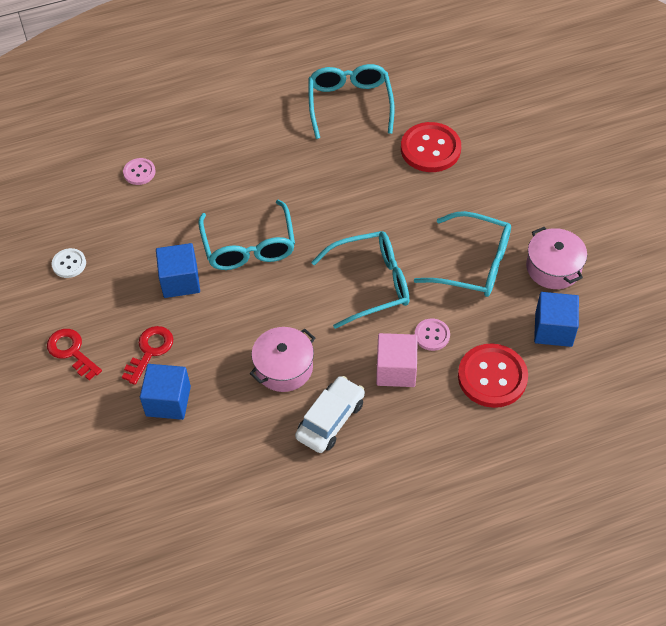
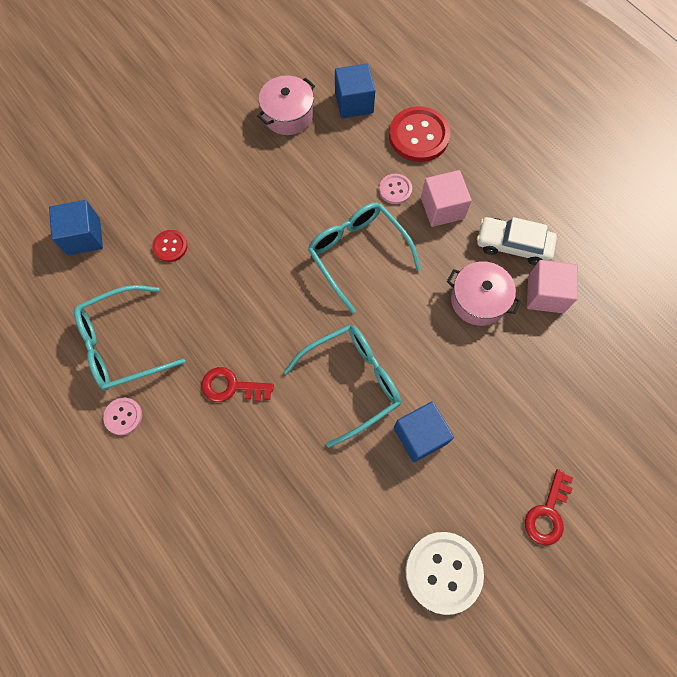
camera: 110 degrees left, 15 degrees up
(69, 264) = (443, 572): white button -> white button, size x1.90
(139, 172) = (287, 548): pink button -> pink button (123, 416)
(150, 351) = (513, 431): red key -> red key (231, 386)
(168, 401) = (558, 390): blue cube -> blue cube (83, 236)
(265, 428) = (545, 294): none -> pink cube
(430, 149) = (170, 246): red button -> red button, size x0.53
(473, 264) = (305, 176): turquoise glasses -> none

